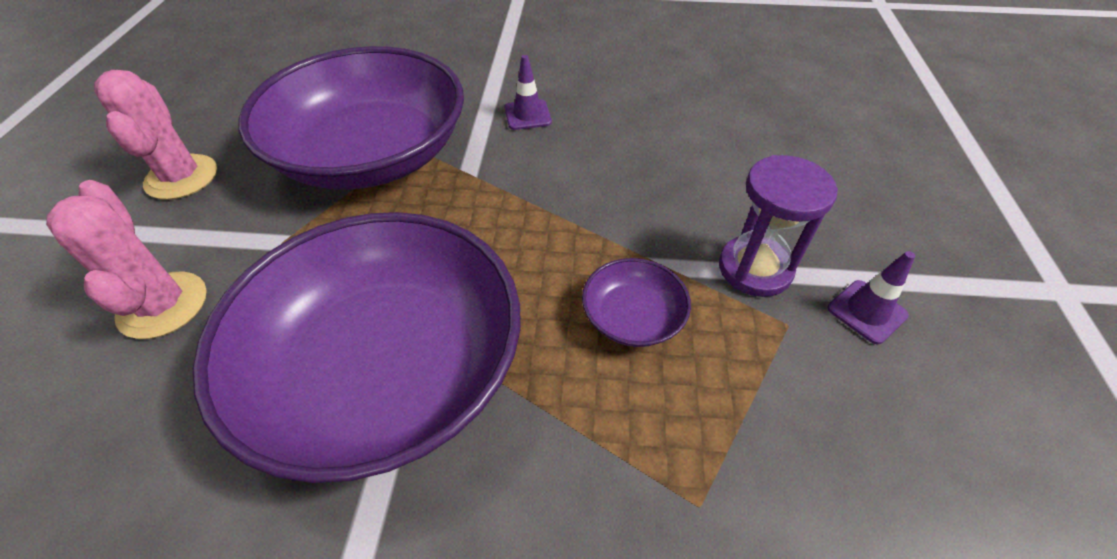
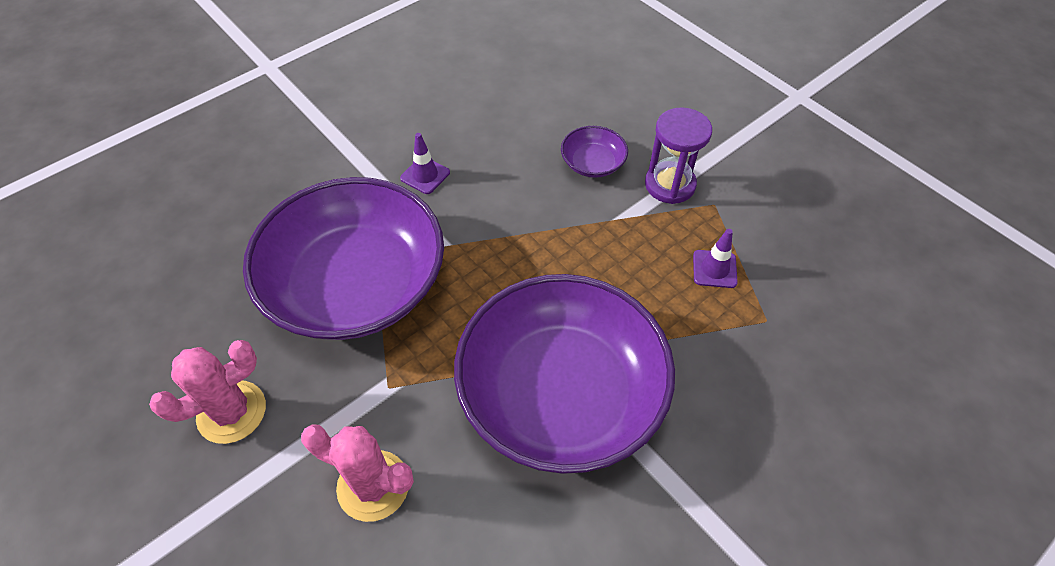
camera: 45 degrees left, 5 degrees up
(182, 177) = (232, 412): pink cactus -> pink cactus turned 60 degrees counterclockwise
(632, 317) = (644, 259): purple bowl -> purple bowl (592, 163)
(866, 312) = (738, 170): purple traffic cone -> purple traffic cone (714, 269)

